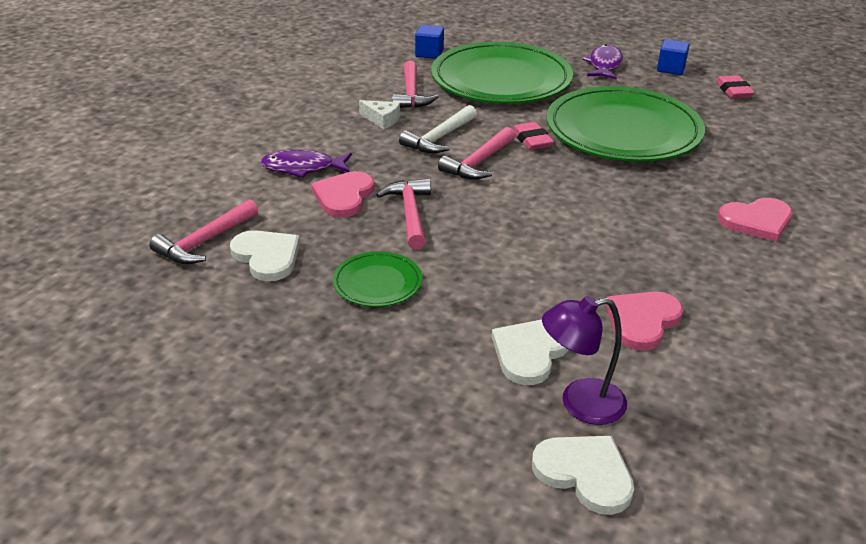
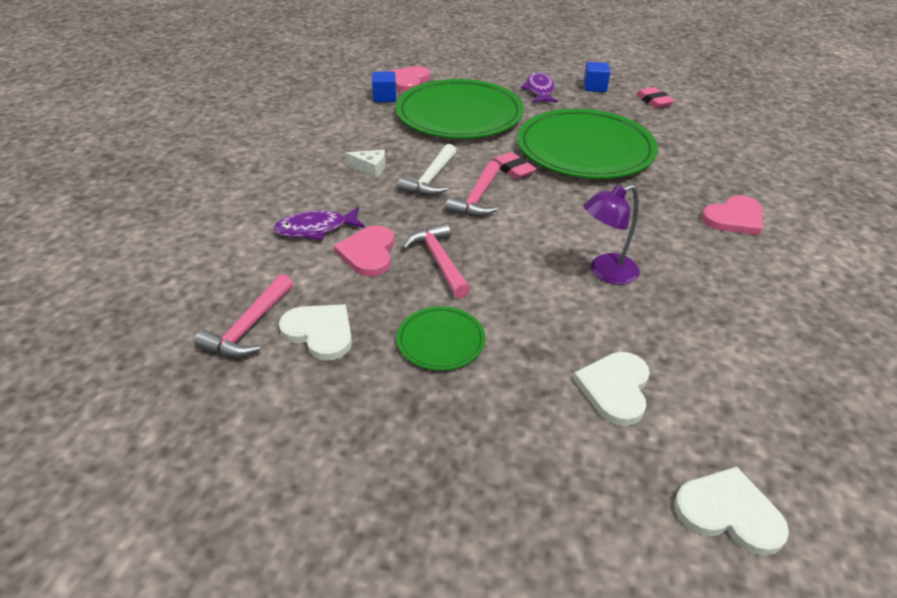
camera: 15 degrees left, 5 degrees up
(411, 94) = (386, 139): pink hammer -> none
(580, 404) = (686, 435): purple lamp -> purple lamp (605, 272)
(642, 321) = (694, 334): pink heart -> pink heart (409, 81)

